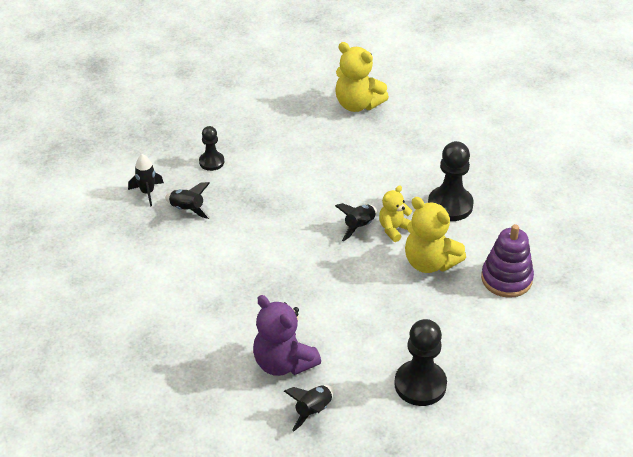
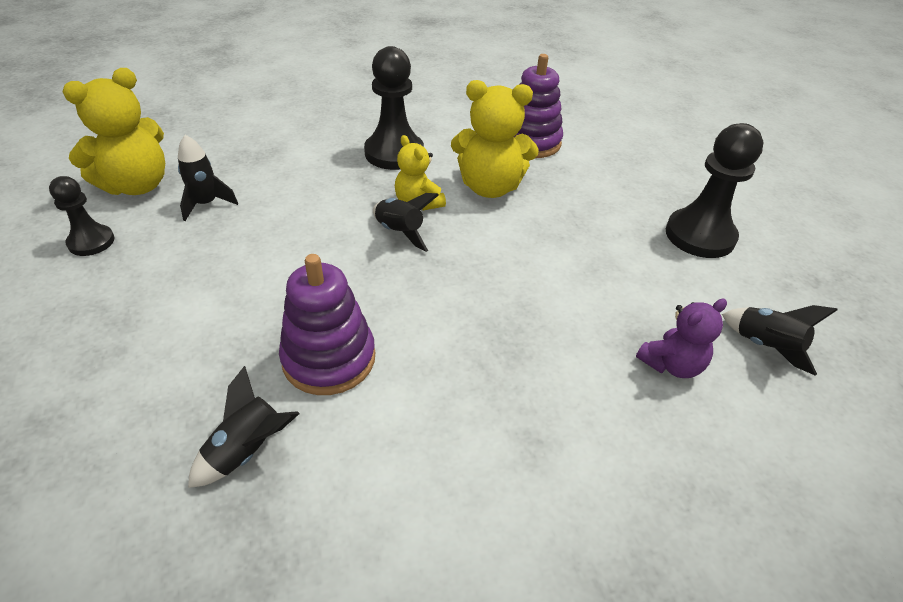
camera: 80 degrees left, 0 degrees up
(147, 192) = (145, 527): black rocket -> black rocket (206, 204)
(211, 162) = (131, 387): black pawn -> black pawn (91, 242)
(246, 221) = (329, 358): none -> purple stacking toy
(283, 363) = (671, 364): purple teddy bear -> purple teddy bear, size x0.60
(430, 262) = (490, 187): yellow teddy bear -> yellow teddy bear turned 45 degrees clockwise

